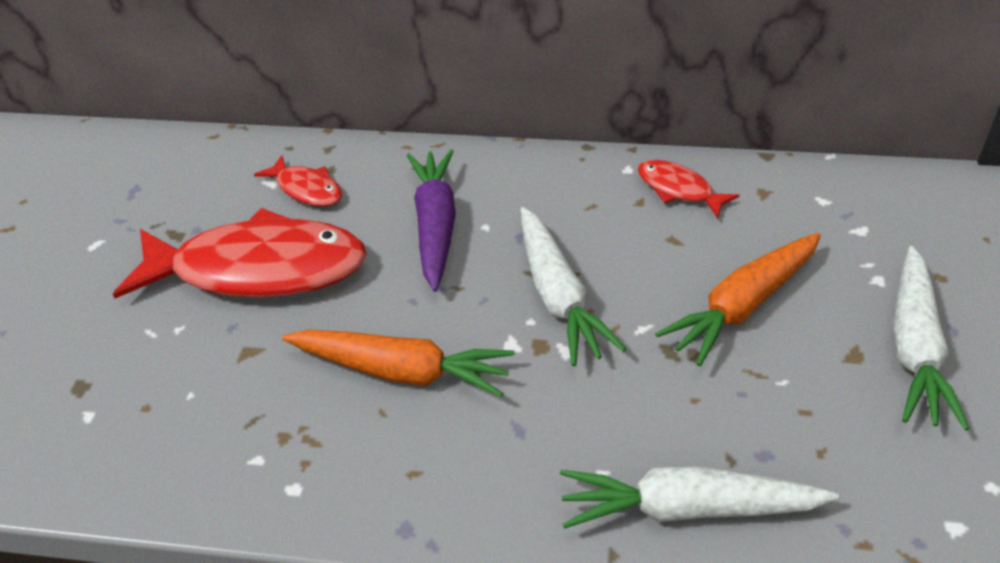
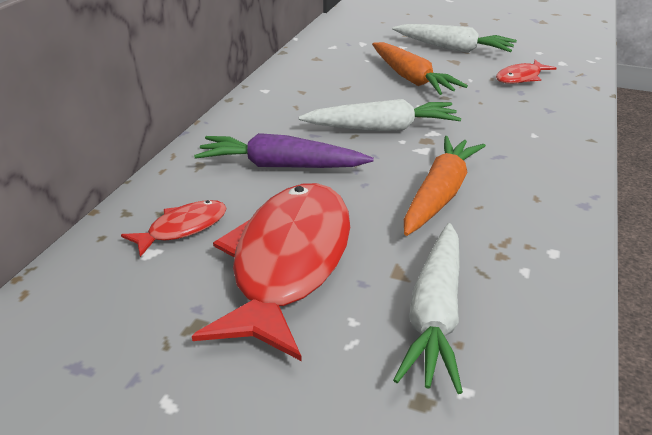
camera: 80 degrees left, 10 degrees down
(678, 189) = (298, 78): red fish -> red fish (520, 78)
(687, 508) = (558, 115): white carrot -> white carrot (435, 314)

